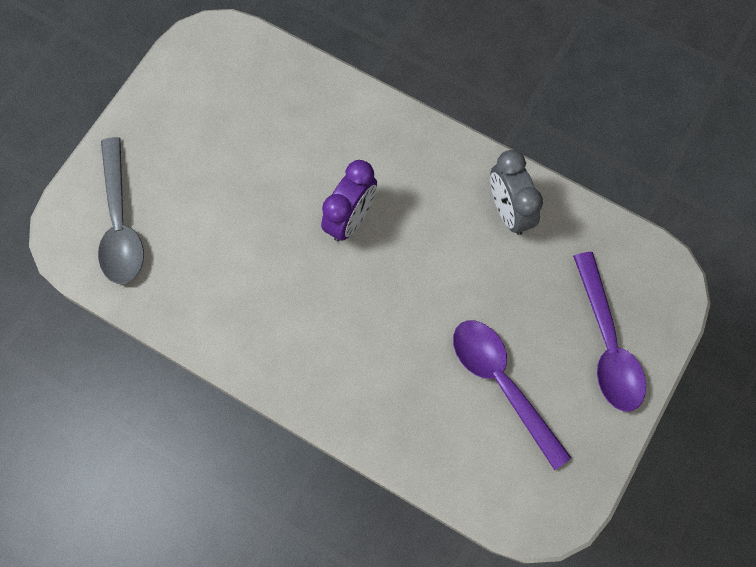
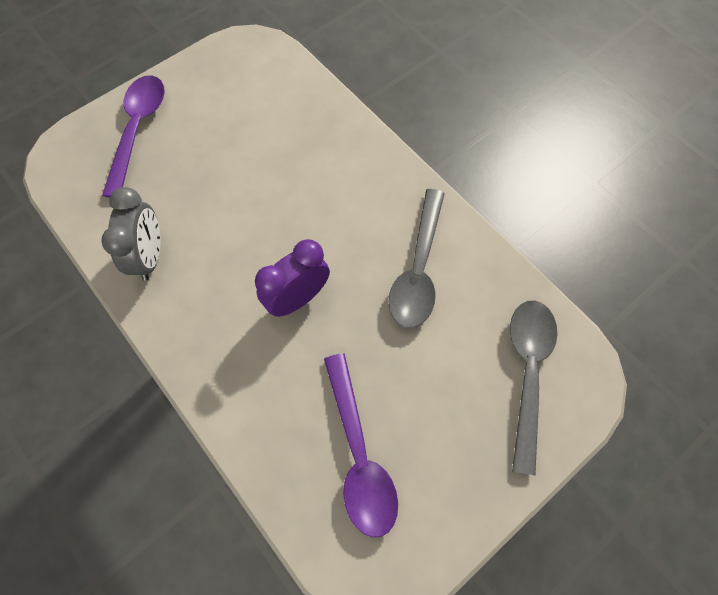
camera: 160 degrees left, 5 degrees down
(246, 287) = (418, 269): none -> grey spoon
(502, 384) = (235, 129): purple spoon -> purple spoon (359, 454)

